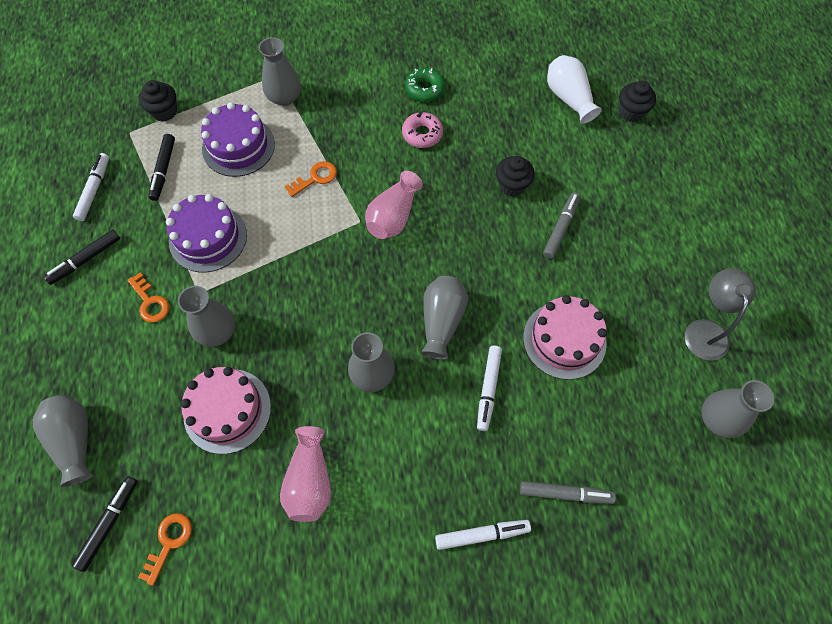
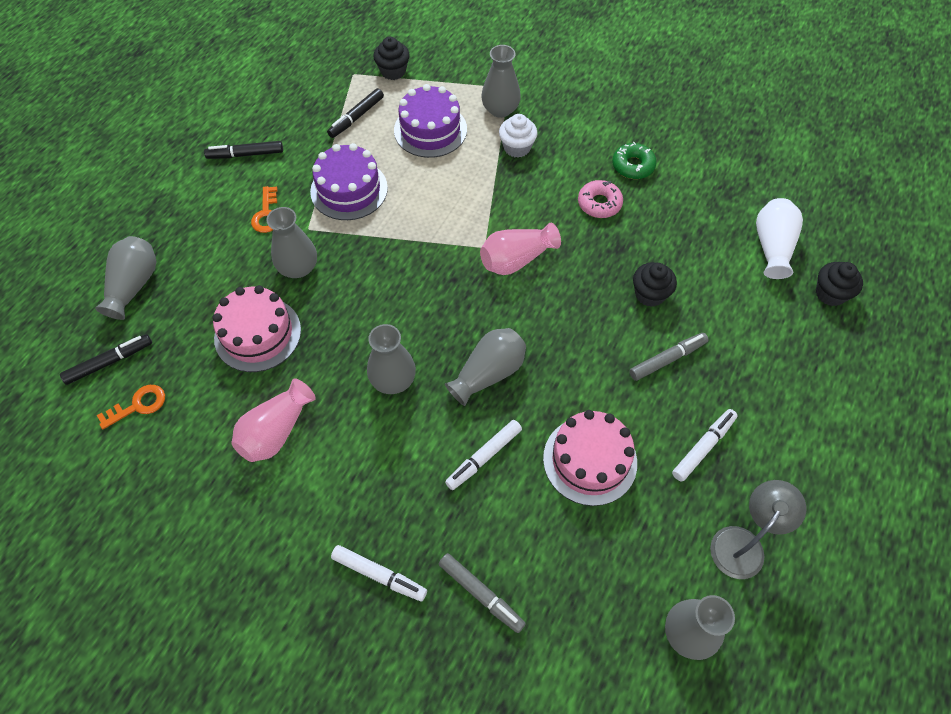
camera: 35 degrees right, 5 degrees down
(94, 190) = (293, 105): white marker -> white marker (703, 447)
(315, 178) = (474, 190): orange key -> none
(323, 123) = (517, 147): none -> white cupcake

